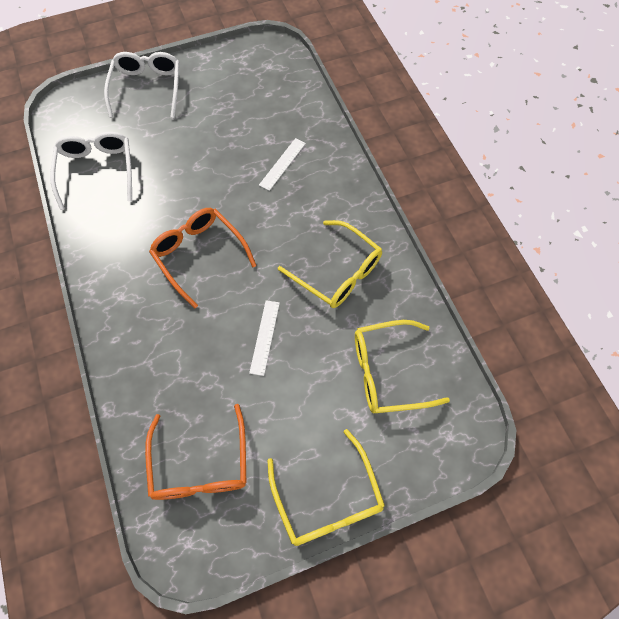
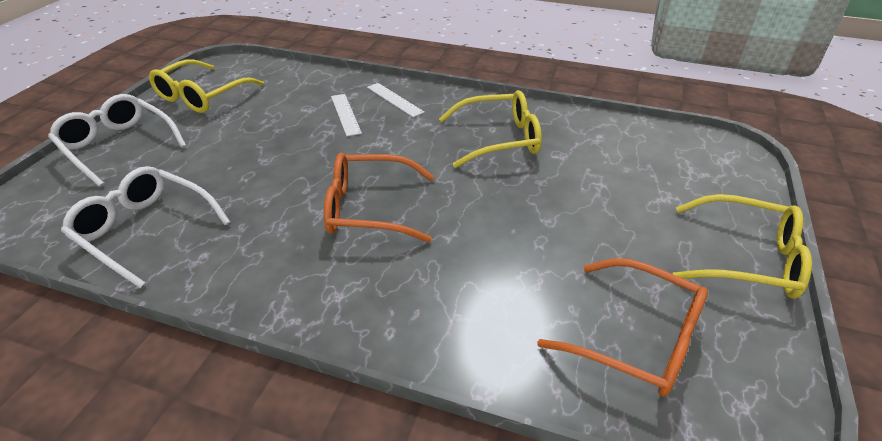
camera: 50 degrees left, 25 degrees down
(265, 337) = (520, 212): white ruler -> white ruler (394, 99)
(388, 371) = (632, 160): yellow glasses -> yellow glasses (202, 96)

